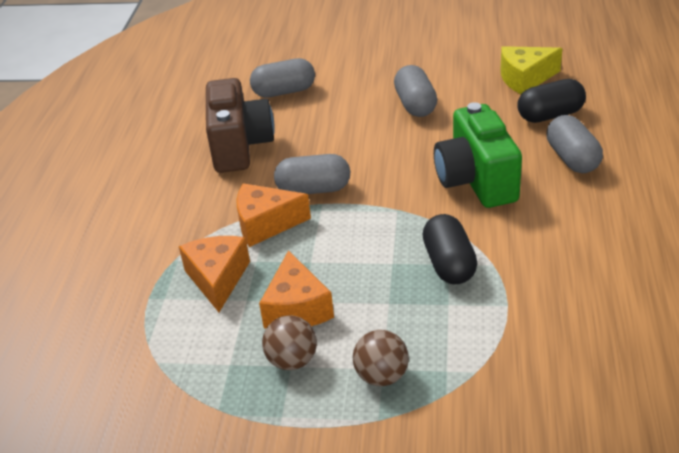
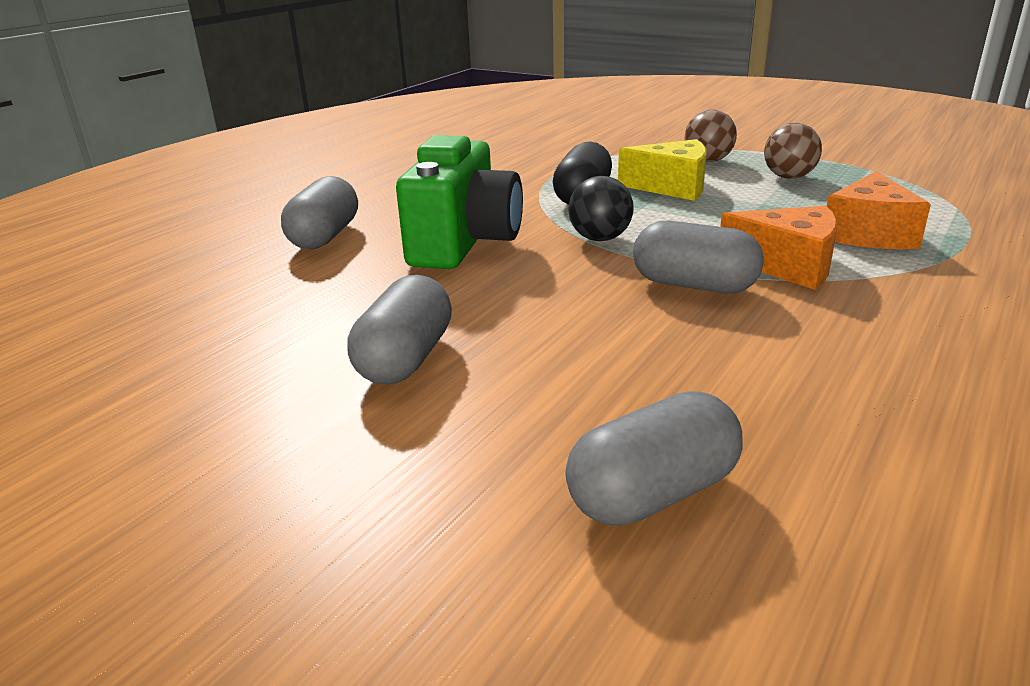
camera: 155 degrees left, 10 degrees down
(240, 147) = (812, 384): brown camera -> none
(284, 92) = (653, 494): grey capsule -> grey capsule turned 45 degrees counterclockwise
(296, 308) = (771, 200): orange cheese -> none
(395, 214) = (600, 238): none -> black ball
(525, 79) = (171, 344): yellow cheese -> yellow cheese (672, 187)
(550, 115) = (252, 283): black capsule -> none

